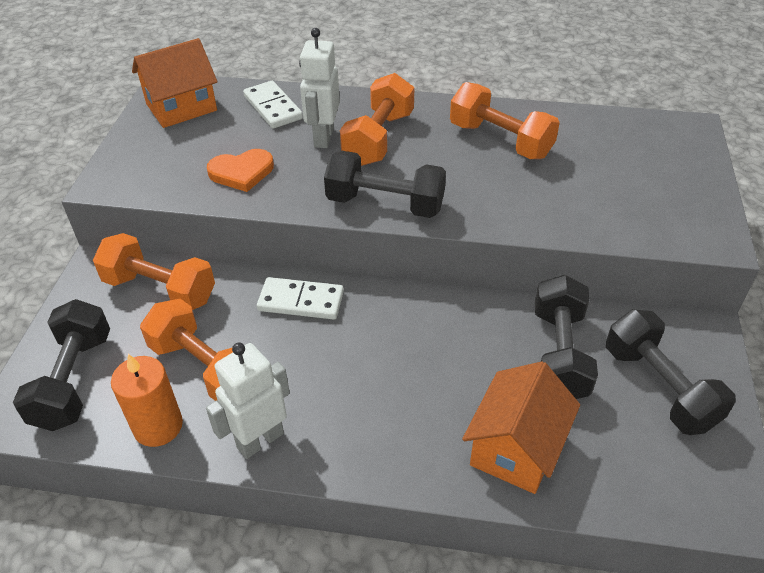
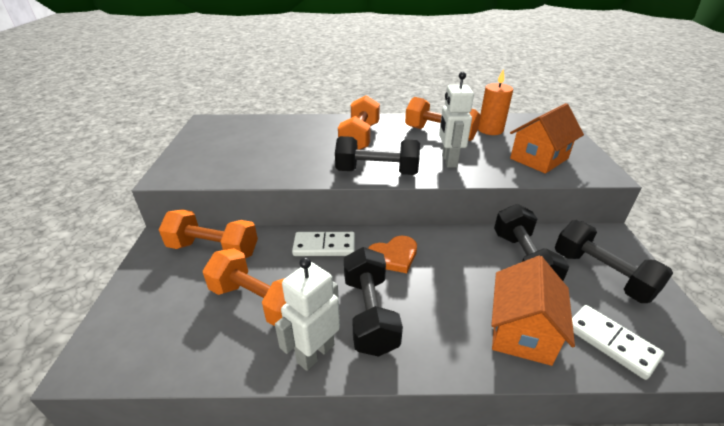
camera: 10 degrees left, 10 degrees down
(74, 380) = (145, 325): black dumbbell -> black dumbbell (370, 314)
(158, 426) = (224, 353): orange candle -> orange candle (490, 130)
(181, 107) = (218, 131): orange house -> orange house (538, 158)
(241, 172) = (269, 162): orange heart -> orange heart (393, 256)
(273, 107) = (283, 127): white domino -> white domino (611, 342)
(323, 137) = (322, 140): white robot -> white robot (449, 161)

